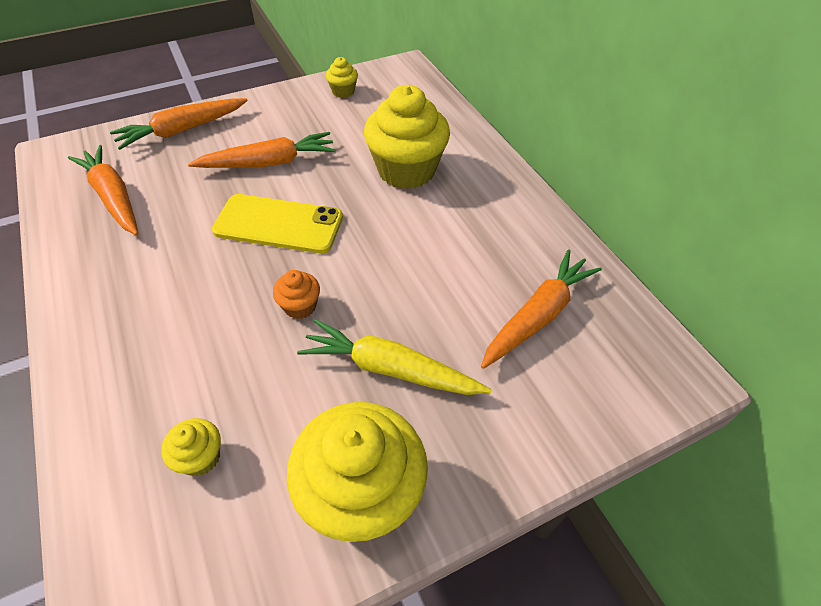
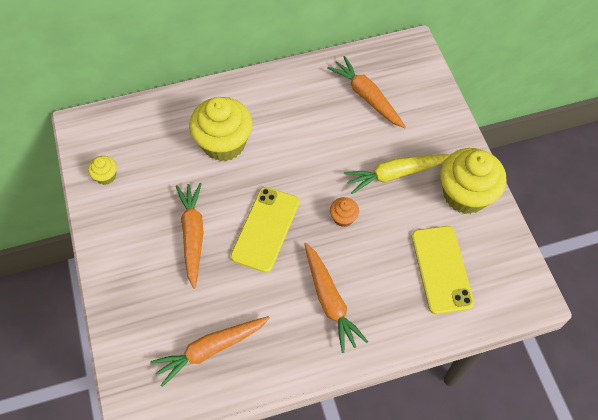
camera: 80 degrees left, 10 degrees up
(182, 130) = (130, 304): orange carrot -> orange carrot (330, 301)
(200, 457) = (441, 269): yellow cupcake -> yellow phone
(390, 369) = (394, 174): yellow carrot -> yellow carrot turned 45 degrees clockwise

